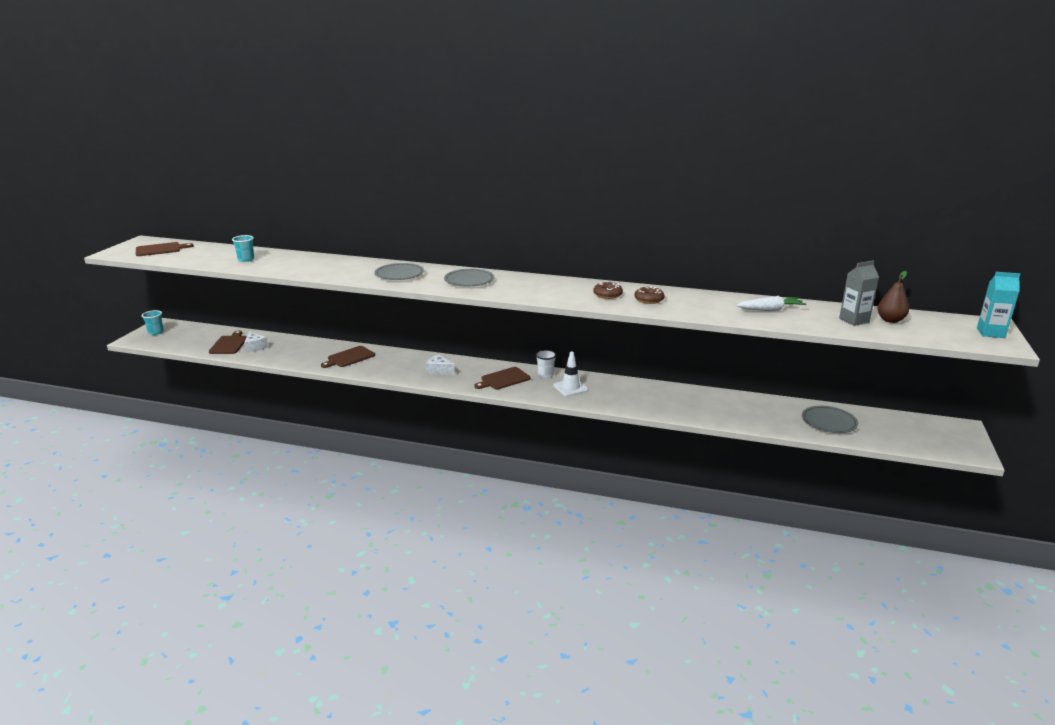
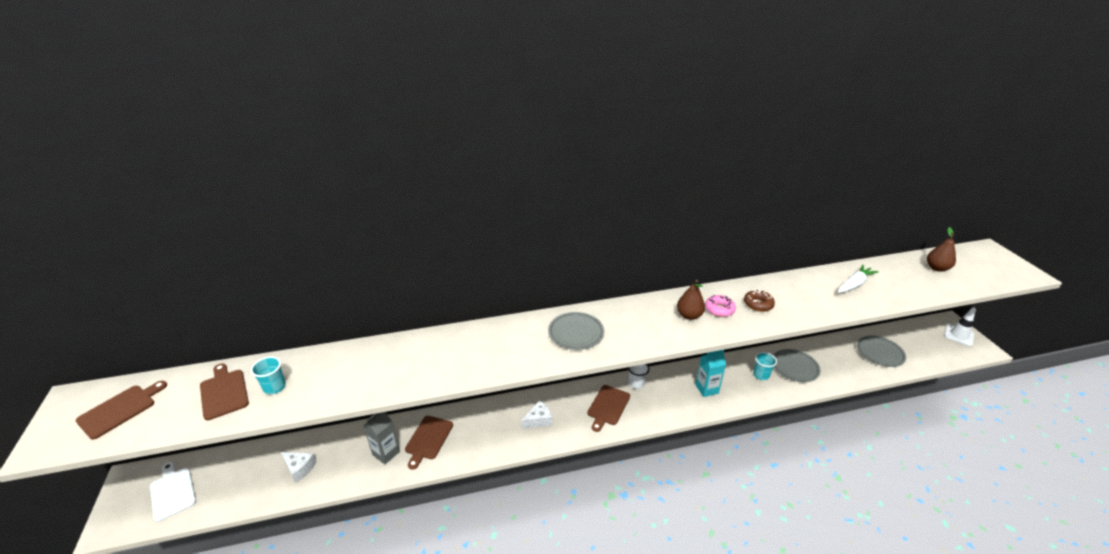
camera: 30 degrees left, 10 degrees up
(156, 332) = (133, 498): turquoise cup -> turquoise cup (761, 375)
(177, 336) = (172, 491): none -> white cutting board
(229, 344) = (260, 478): brown cutting board -> brown cutting board (224, 392)
(399, 274) = (494, 349): grey plate -> grey plate (794, 367)
(439, 371) = (538, 420): white cheese -> white cheese turned 150 degrees clockwise
(570, 388) = (673, 393): white traffic cone -> white traffic cone (958, 335)
(575, 292) = (689, 315): none -> brown pear
(607, 295) = (719, 309): brown donut -> pink donut
(854, 320) = (918, 277): grey carton -> grey carton (386, 453)
(990, 333) = (1003, 261): turquoise carton -> turquoise carton (706, 389)

